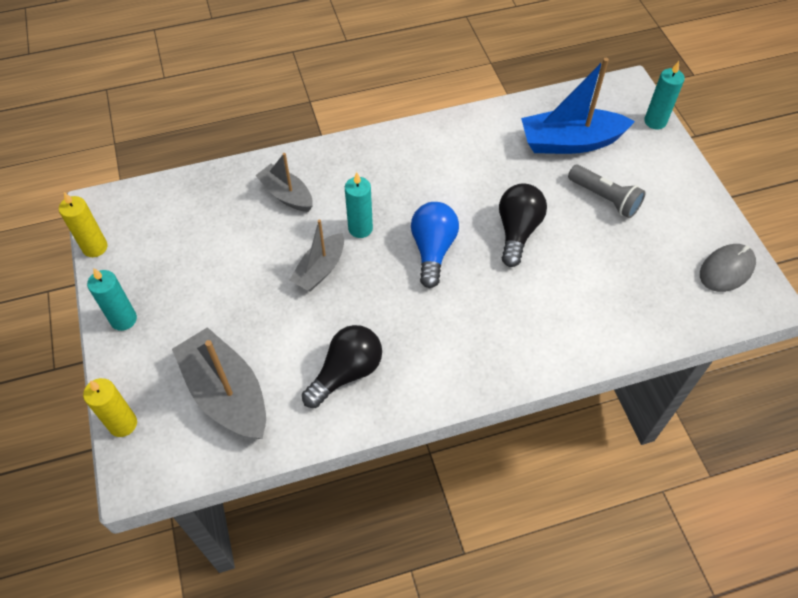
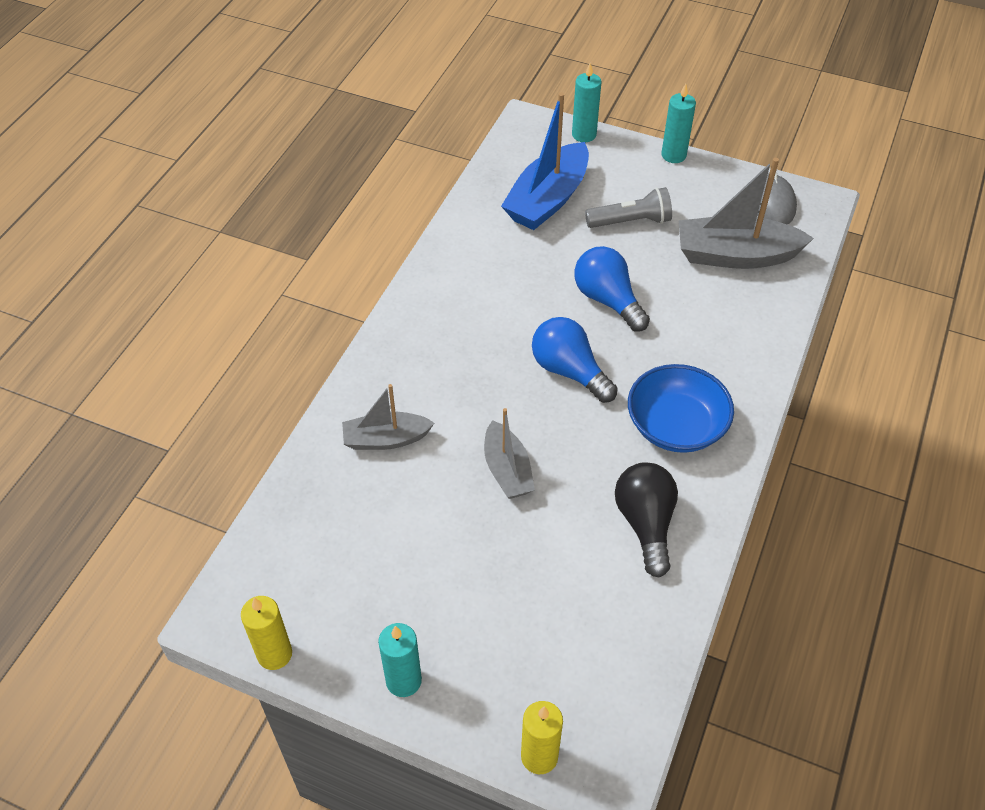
camera: 50 degrees left, 5 degrees down
(226, 393) = (583, 638): grey boat -> grey boat (735, 255)
(360, 228) = (489, 408): turquoise candle -> turquoise candle (673, 155)
(446, 339) = (676, 426): none -> blue bowl
(517, 231) = (608, 300): black light bulb -> blue light bulb

